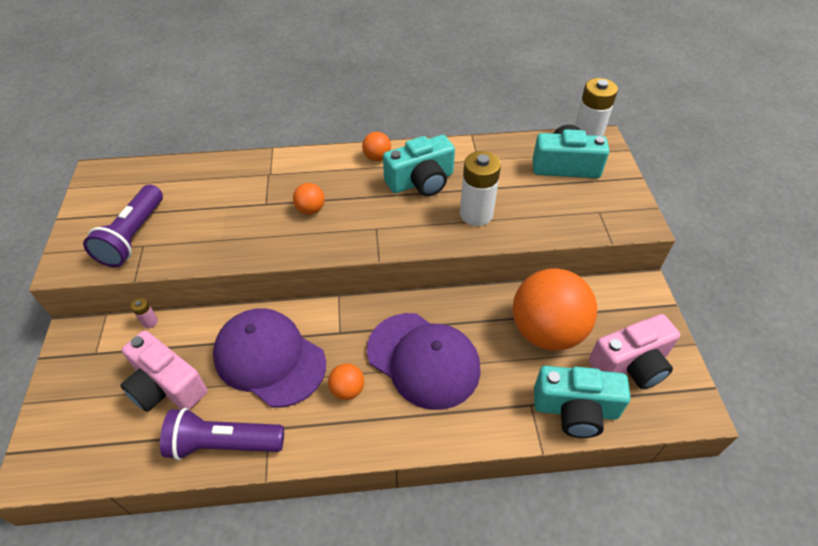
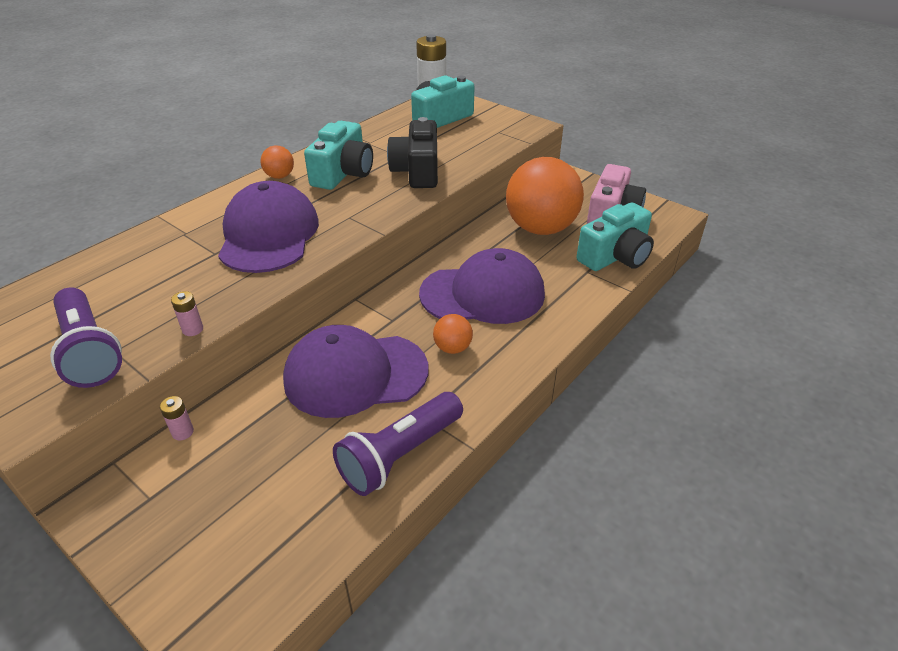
camera: 45 degrees left, 10 degrees down
(166, 386) = (279, 461): pink camera -> none
(190, 260) = (193, 329): none -> pink battery
(310, 209) = (269, 235): orange ball -> purple cap
(476, 214) = (417, 171): white battery -> black camera

